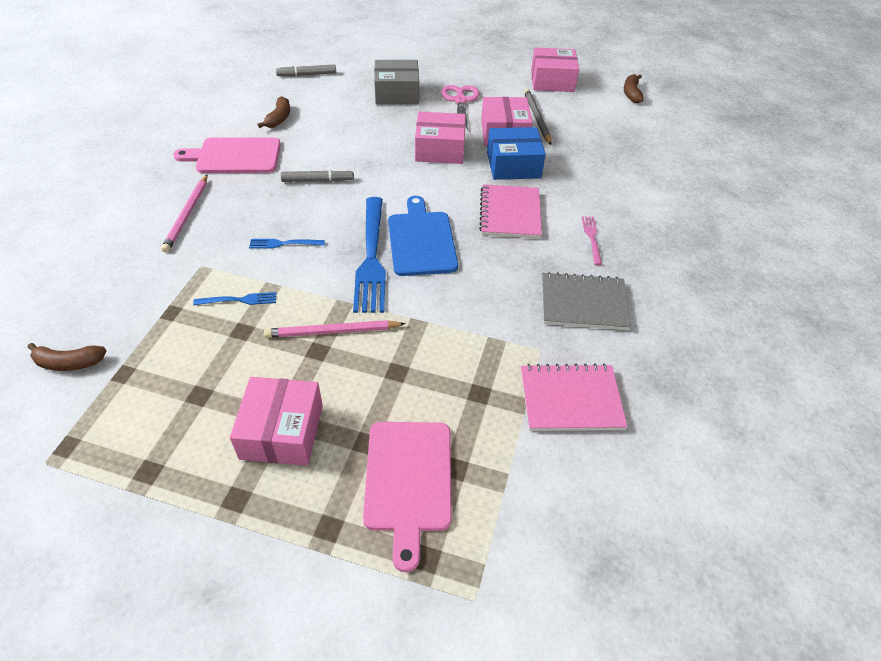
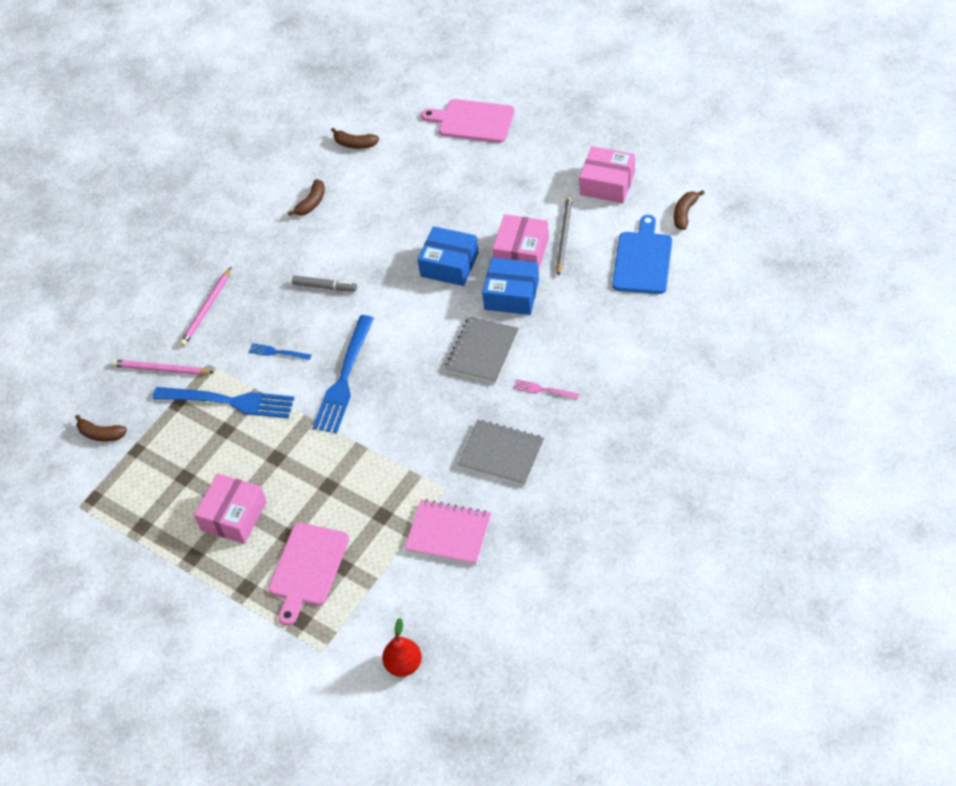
camera: 25 degrees right, 5 degrees up
(235, 156) = (260, 246): pink cutting board -> pink cutting board (473, 121)
(239, 300) = (230, 401): blue fork -> blue fork, size x2.19
(307, 75) = (355, 144): grey marker -> brown banana
(333, 332) = (292, 443): pink pencil -> pink pencil (161, 369)
(397, 93) = (436, 182): grey box -> none
(421, 240) = (392, 368): blue cutting board -> blue cutting board (642, 260)
(440, 149) = (449, 264): pink box -> blue box
(460, 101) = (496, 201): pink scissors -> none
(510, 213) = (482, 351): pink notebook -> grey notebook
(591, 238) = (543, 390): pink fork -> pink fork turned 90 degrees counterclockwise
(603, 591) = (404, 664): none -> red pear

